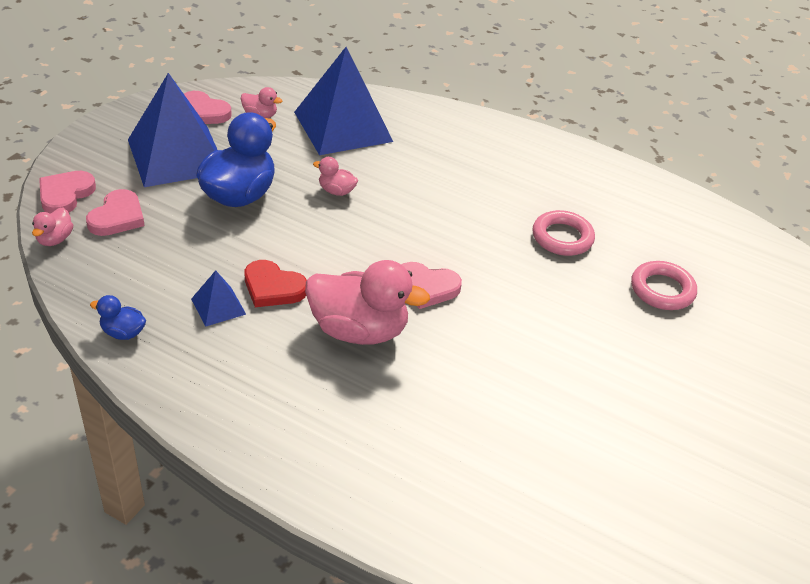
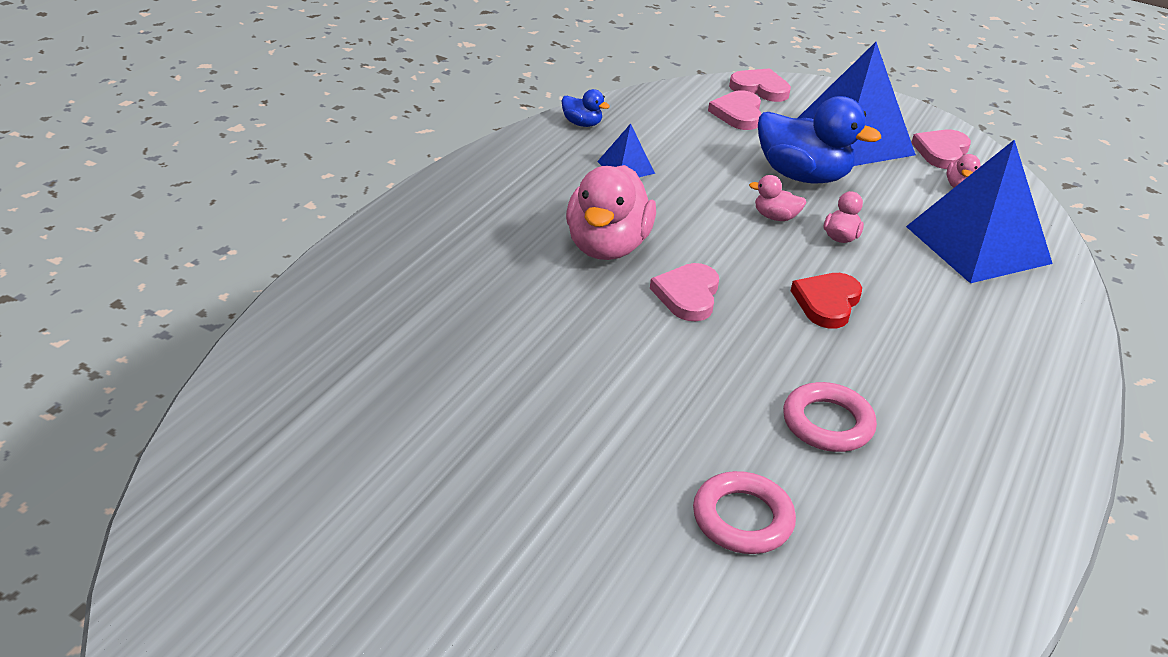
camera: 90 degrees right, 5 degrees down
(55, 239) = (695, 88): pink duck -> pink duck (775, 217)
(117, 217) = (738, 114): pink heart -> pink heart turned 75 degrees clockwise
(123, 332) = (582, 124): blue duck -> blue duck turned 105 degrees clockwise
(273, 288) = (660, 196): red heart -> red heart (827, 303)

